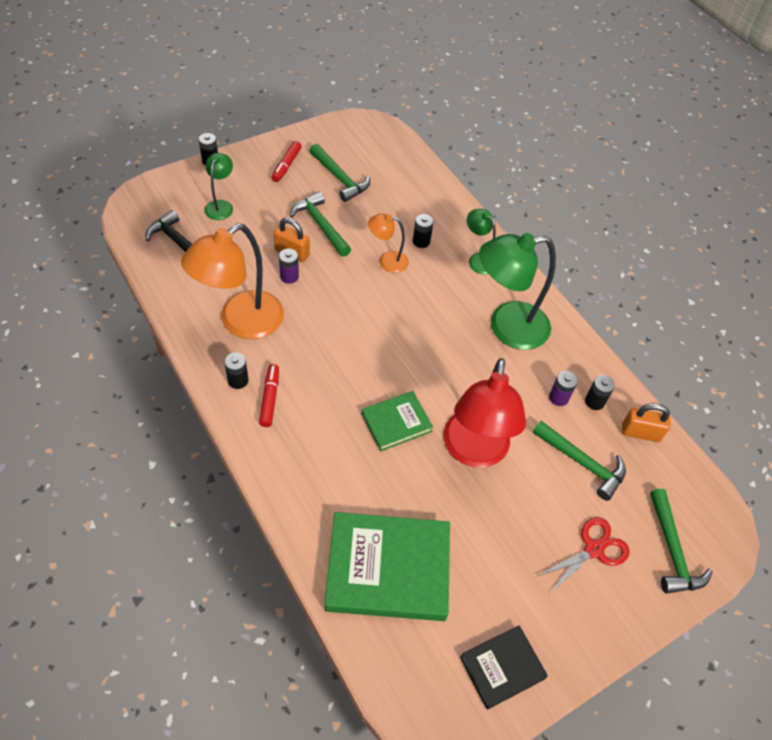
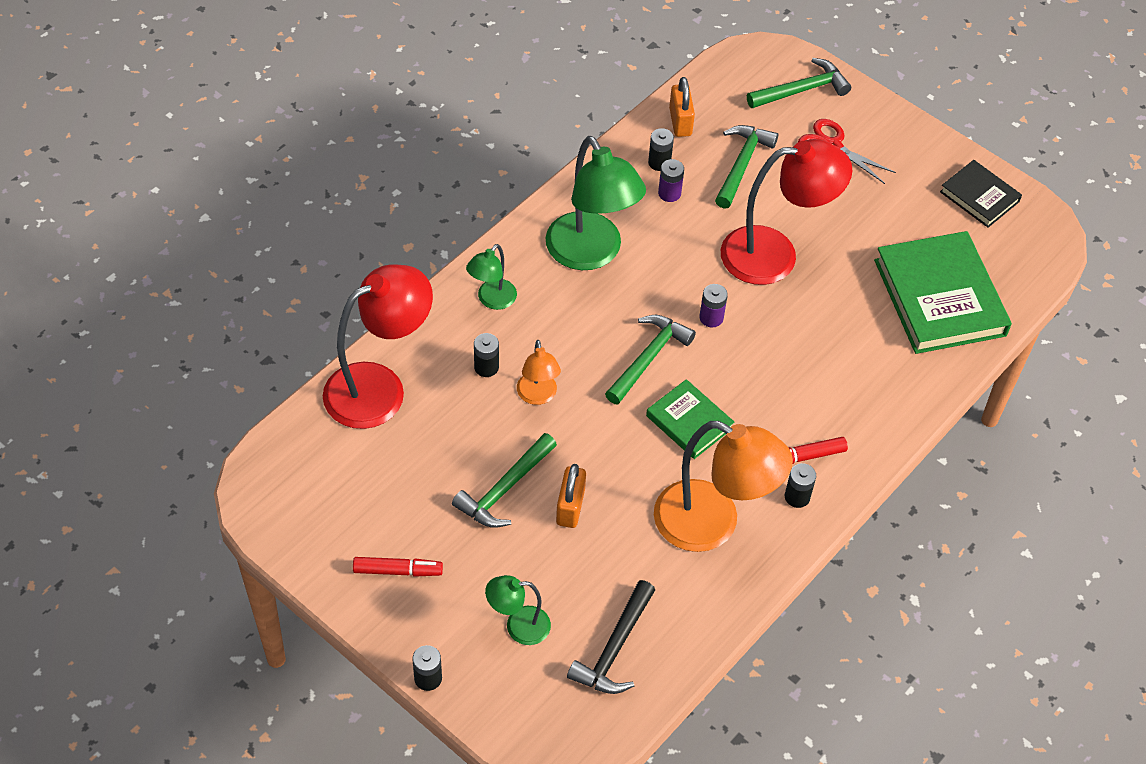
camera: 105 degrees left, 0 degrees up
(289, 276) = (613, 496): purple battery -> purple battery (711, 318)
(340, 178) = (399, 493): green hammer -> green hammer (648, 358)
(396, 423) = (774, 329): green book -> green book (689, 422)
(423, 188) = (379, 387): none -> red lamp

